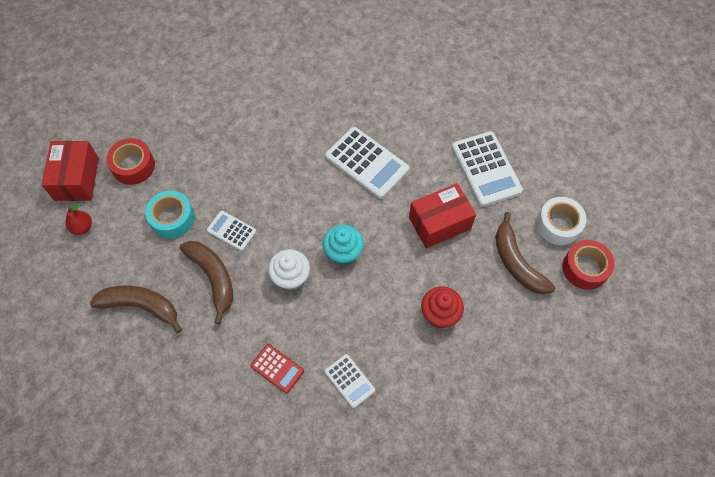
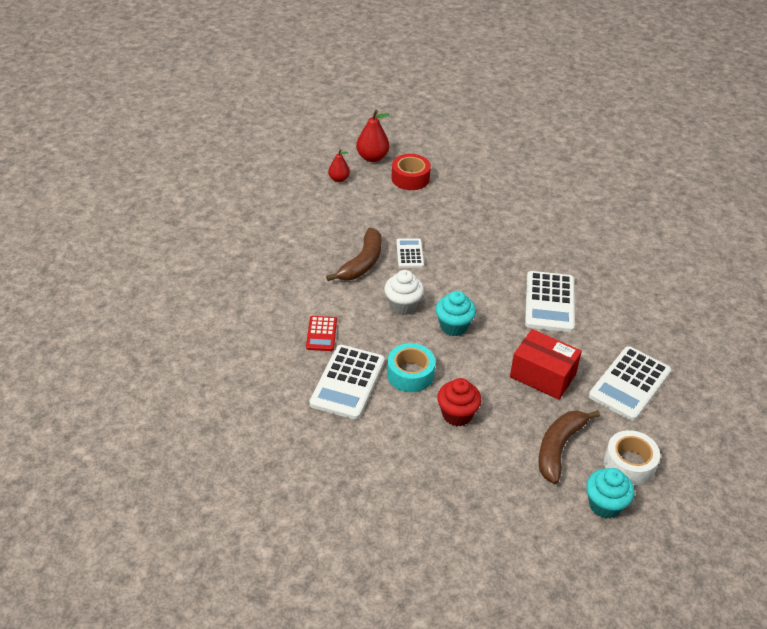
camera: 55 degrees right, 20 degrees down
(76, 179) = (372, 157): red box -> red pear
(141, 306) = (306, 237): brown banana -> none
(172, 218) = (389, 218): turquoise tape -> turquoise tape (410, 374)
(349, 381) = (347, 382): white calculator -> white calculator, size x1.81
(585, 268) = (605, 505): red tape -> turquoise cupcake

